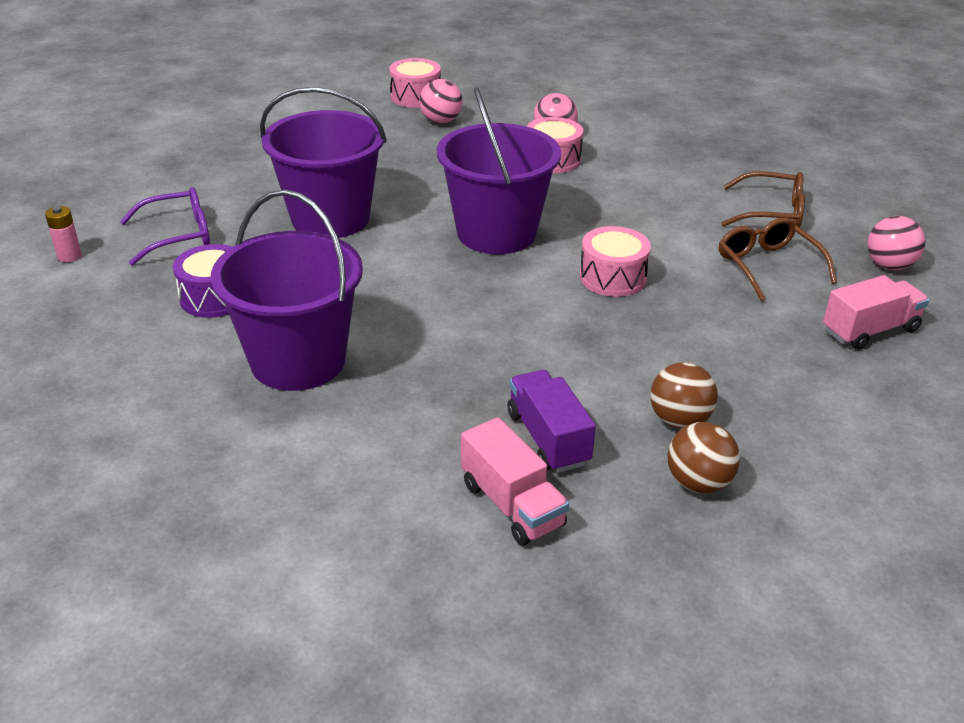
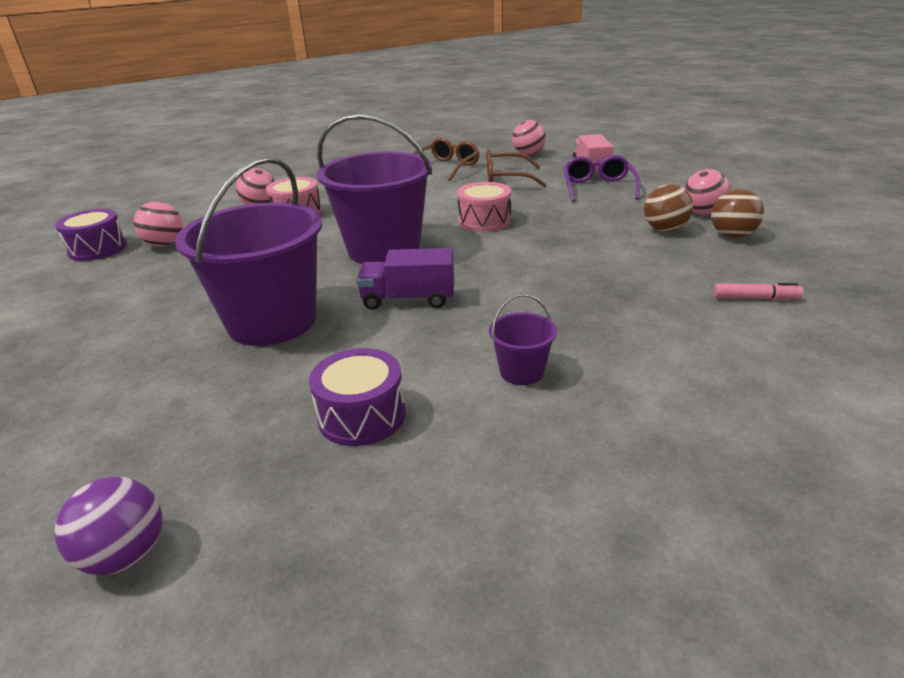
camera: 65 degrees left, 5 degrees down
(69, 256) = (126, 555): pink battery -> purple ball
(178, 235) = (190, 433): purple glasses -> purple glasses (598, 188)
(298, 361) = (521, 372): purple bucket -> purple bucket, size x0.43
(415, 96) = (98, 249): pink drum -> purple drum
(512, 505) = (755, 298): pink truck -> pink marker
(548, 438) = (676, 273): purple truck -> purple truck (408, 299)
(768, 451) = (702, 213): none -> pink ball

